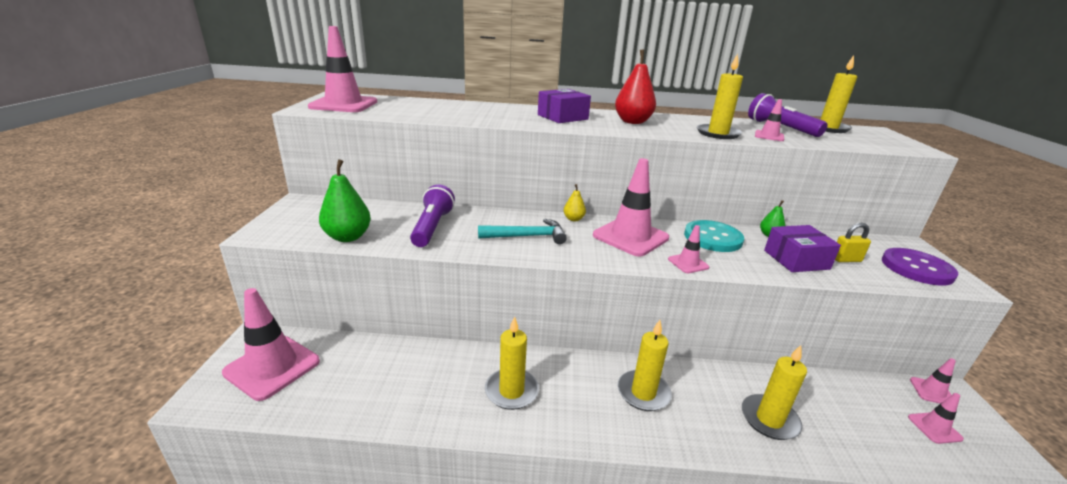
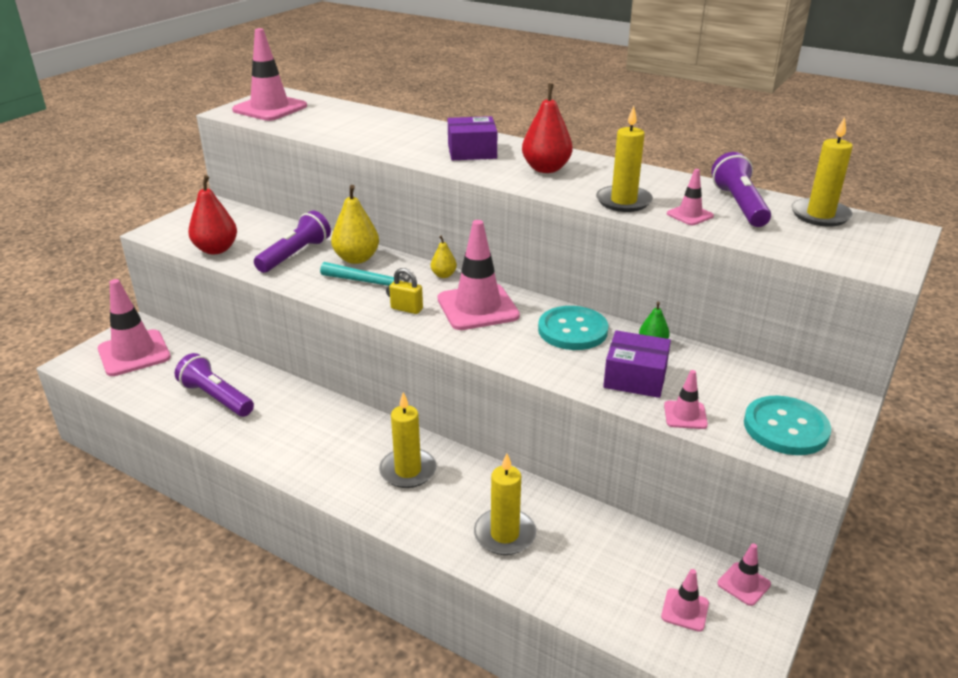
camera: 30 degrees right, 5 degrees up
(348, 237) = (216, 249): green pear -> red pear
(406, 385) = (216, 398): none -> purple flashlight
(490, 220) = (356, 259): none -> yellow pear
(511, 391) = (293, 430): yellow candle -> none
(688, 263) = (498, 349): pink traffic cone -> pink traffic cone (685, 415)
(846, 259) = (703, 393): yellow padlock -> yellow padlock (407, 309)
(917, 268) = (785, 428): purple button -> turquoise button

